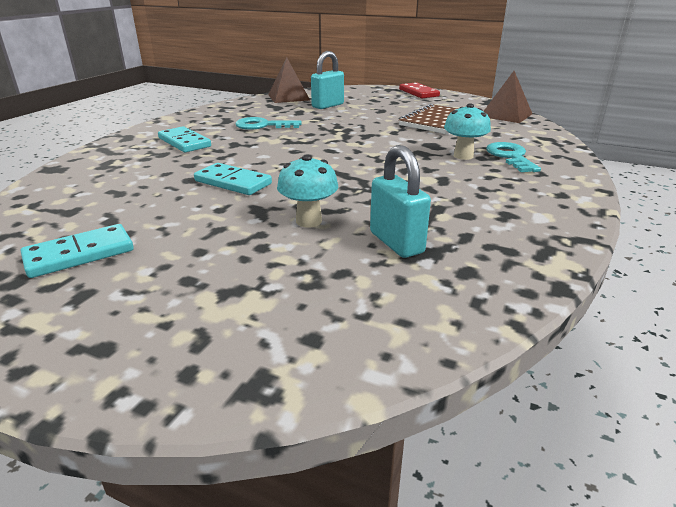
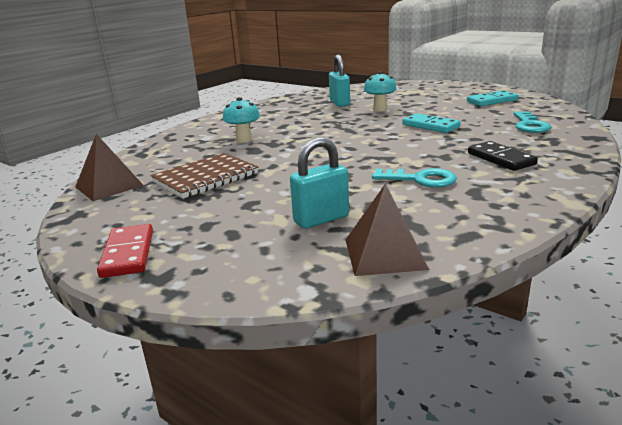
camera: 165 degrees left, 5 degrees down
(184, 142) = (500, 159): turquoise domino -> black domino
(510, 157) = (209, 138): turquoise key -> turquoise key (529, 125)

